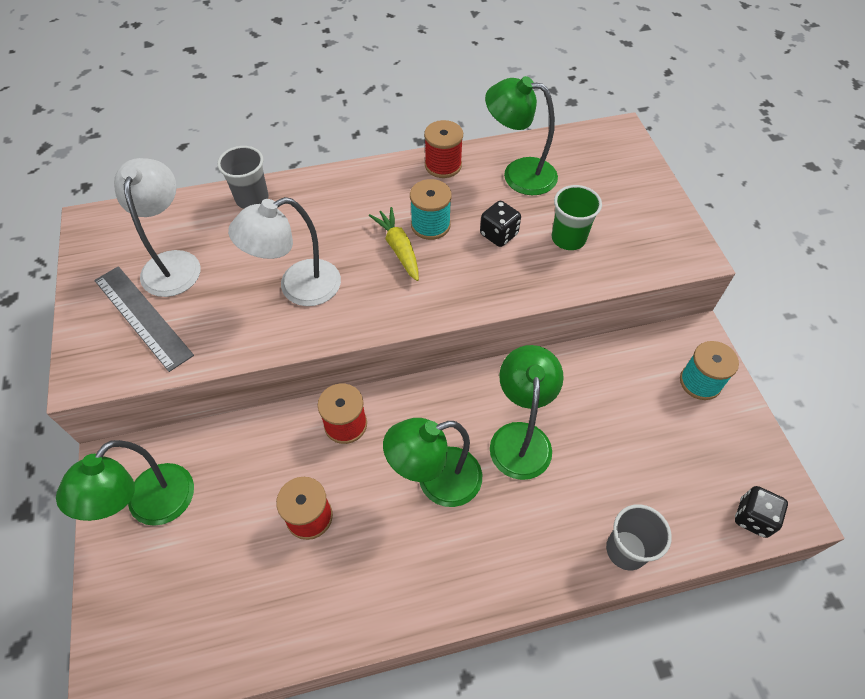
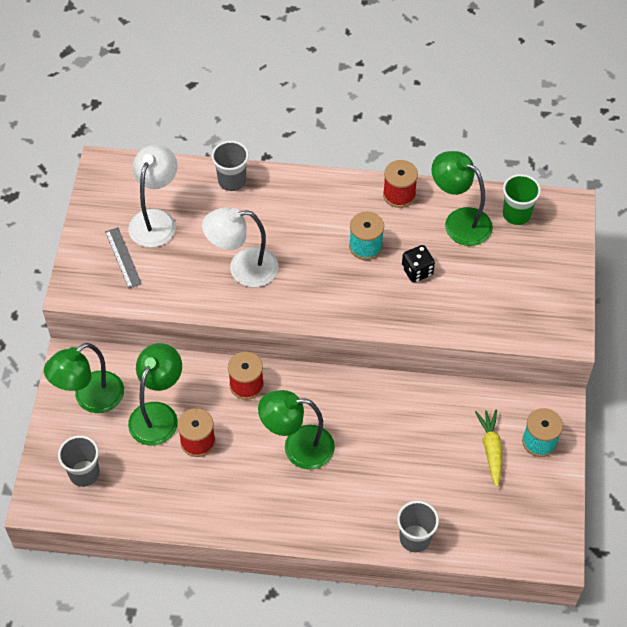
camera: 20 degrees right, 0 degrees up
(142, 317) = (123, 257): grey ruler -> grey ruler, size x0.65
(168, 616) = (84, 473): none -> grey cup
(398, 248) = (332, 259): yellow carrot -> yellow carrot (491, 449)
(520, 437) = (374, 437): green lamp -> green lamp (158, 414)
(568, 238) = (472, 291): green cup -> green cup (516, 214)
(753, 518) = (522, 549): black dice -> none

